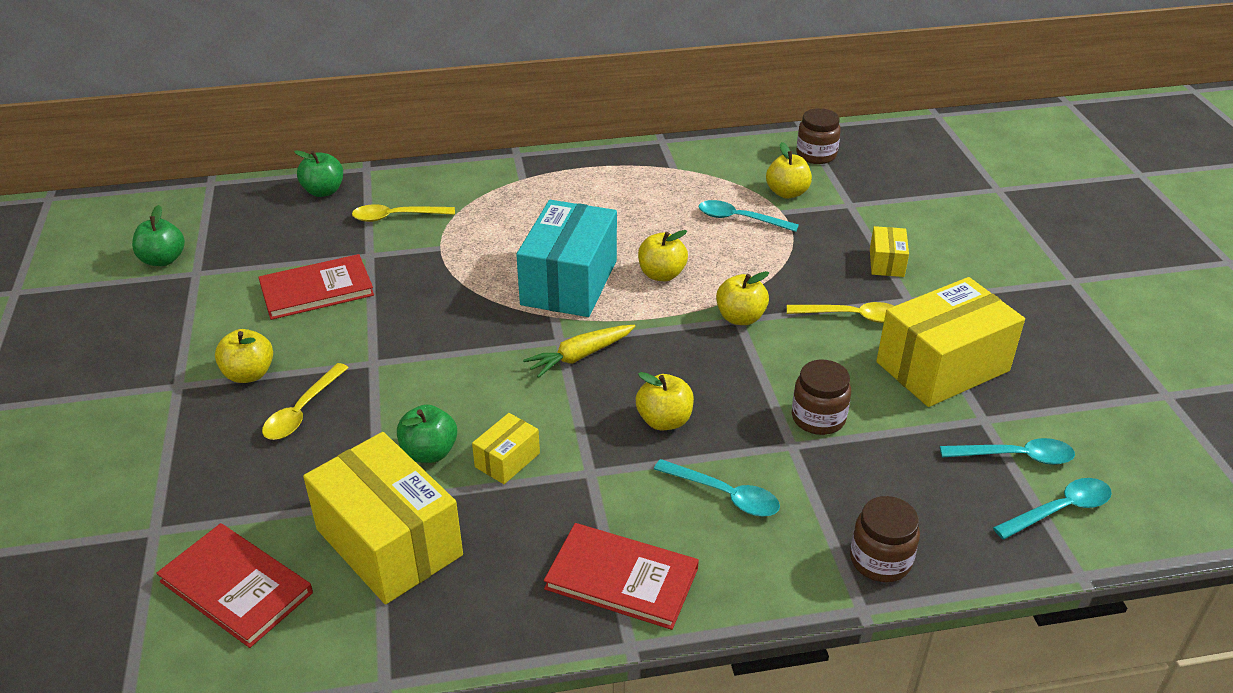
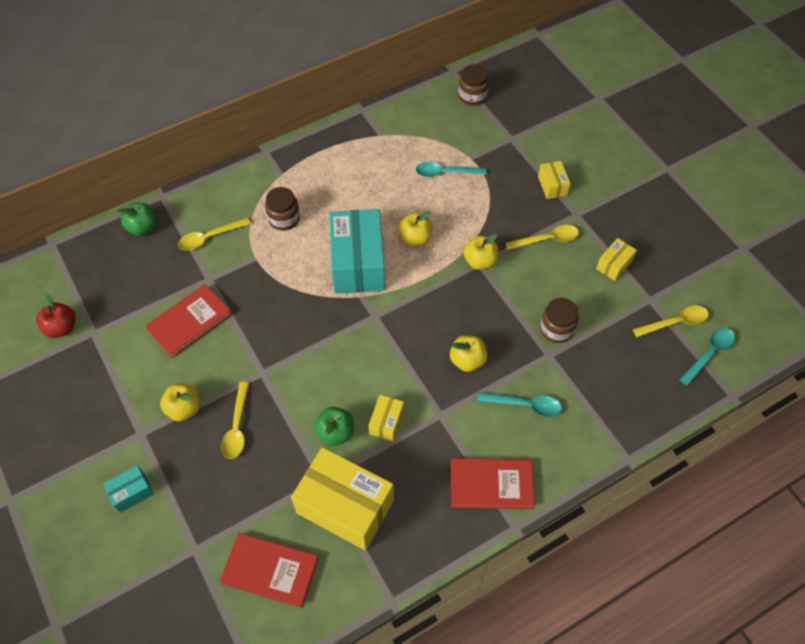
camera: 20 degrees left, 20 degrees up
(121, 444) = (132, 492): none -> turquoise box
(163, 260) = (61, 328): green apple -> red apple
(580, 356) = (393, 325): yellow carrot -> none
(787, 193) = (467, 139): yellow apple -> none
(880, 560) = (626, 422): brown jar -> brown jar (284, 219)
(942, 366) = (614, 265): yellow box -> yellow box, size x0.46
(1015, 457) = (675, 322): turquoise spoon -> yellow spoon

